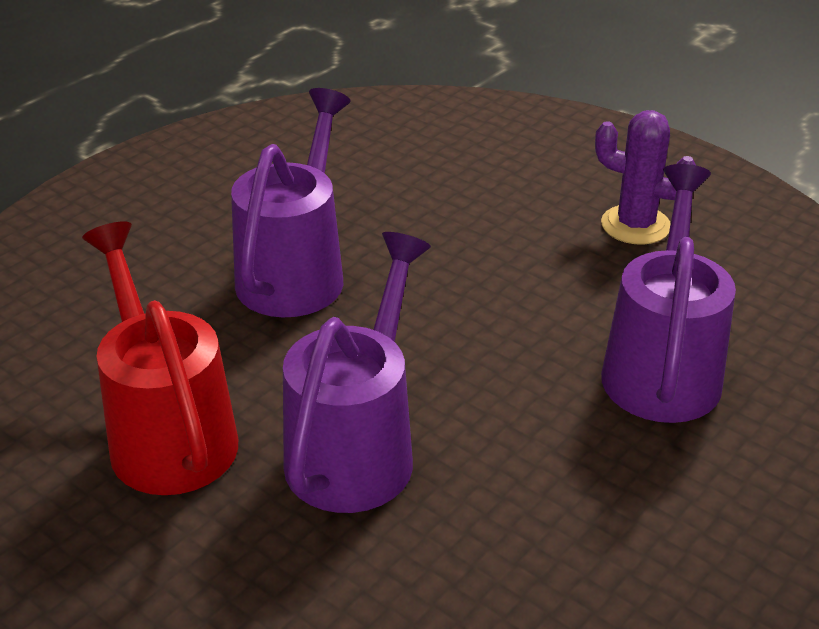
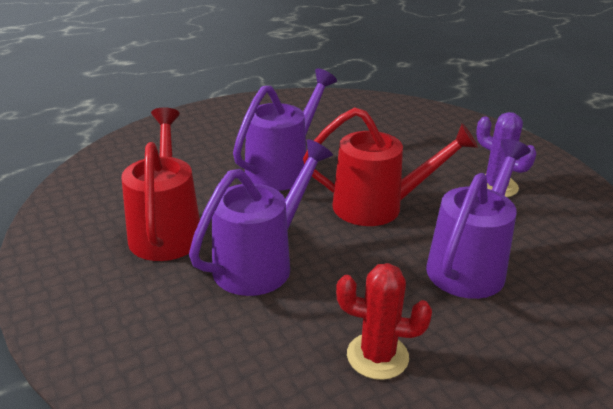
camera: 20 degrees right, 5 degrees down
(483, 304) = (378, 207): none -> red watering can
(608, 549) = (377, 356): none -> red cactus

